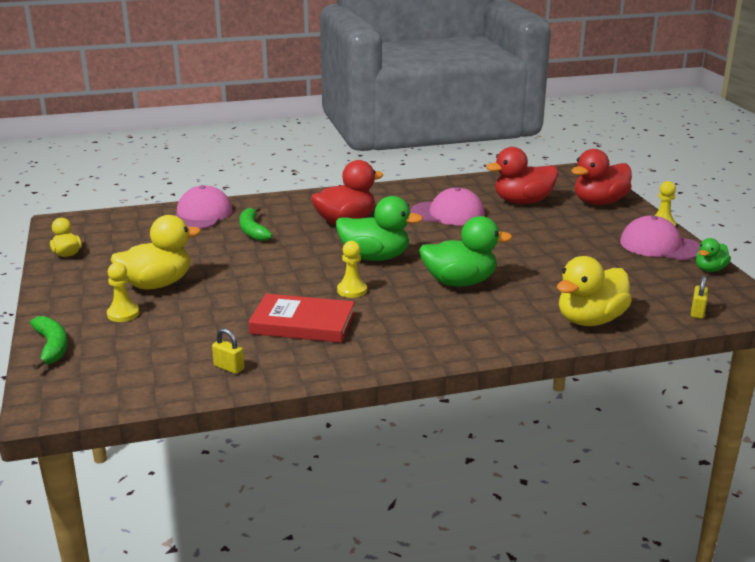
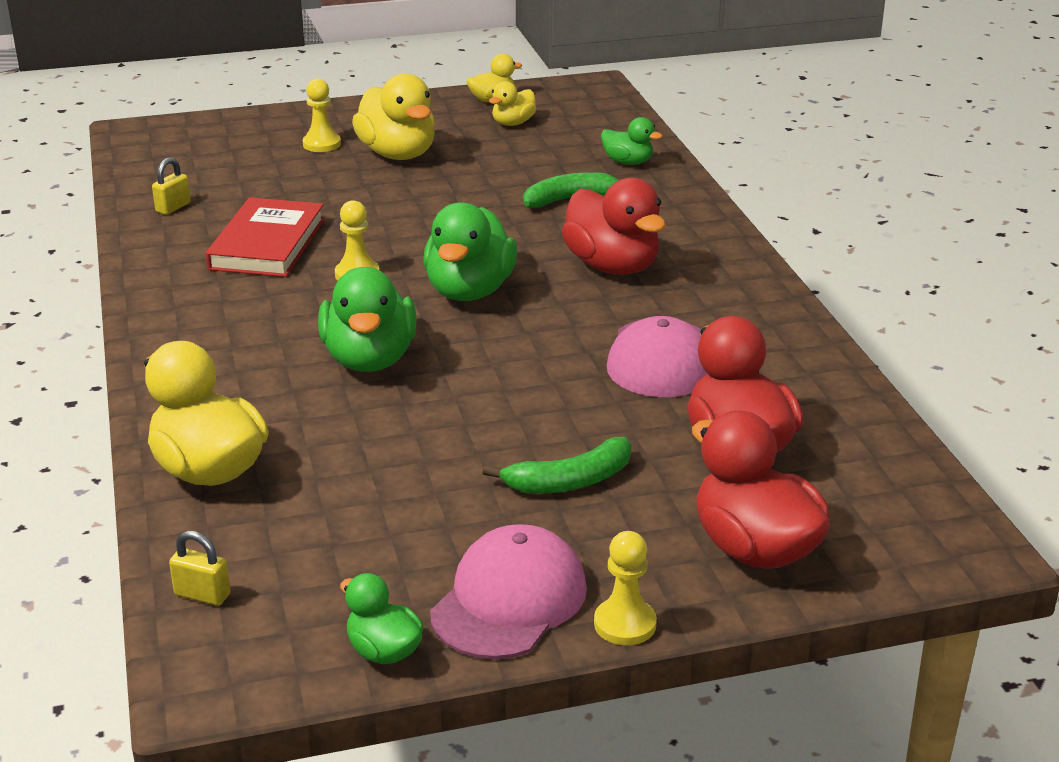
camera: 90 degrees right, 5 degrees up
(52, 347) = (253, 120): green banana -> green banana (569, 481)
(117, 247) = (513, 123): none -> yellow duck
(201, 215) = (628, 162): pink cap -> green duck

